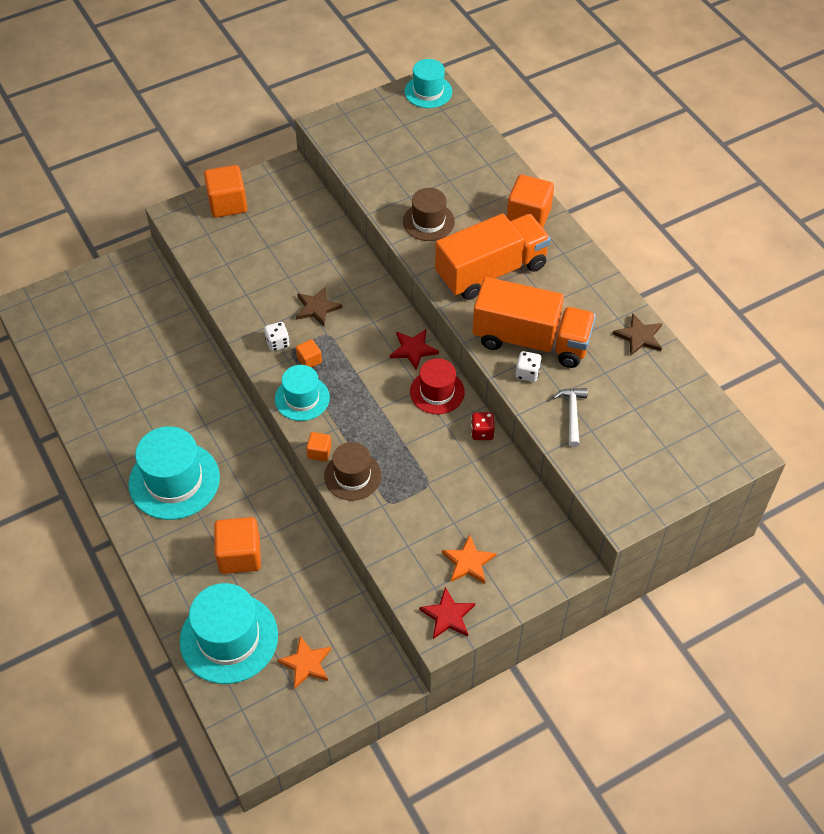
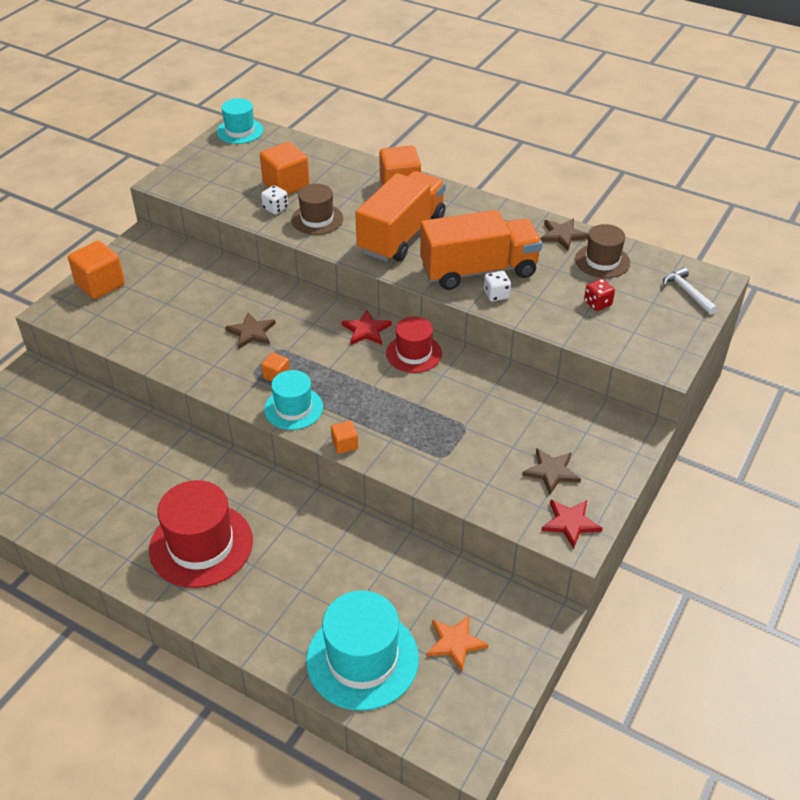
camera: 30 degrees left, 10 degrees down
(174, 480) = (201, 545): turquoise hat -> red hat
(239, 555) = (317, 580): orange cube -> orange cube (286, 184)
(277, 343) = (235, 374): white dice -> white dice (275, 208)
(352, 476) = (391, 450): brown hat -> brown hat (602, 261)
(468, 562) = (551, 472): orange star -> brown star
(482, 432) = (478, 368): red dice -> red dice (597, 303)
(572, 414) = (559, 309): white hammer -> white hammer (687, 292)

